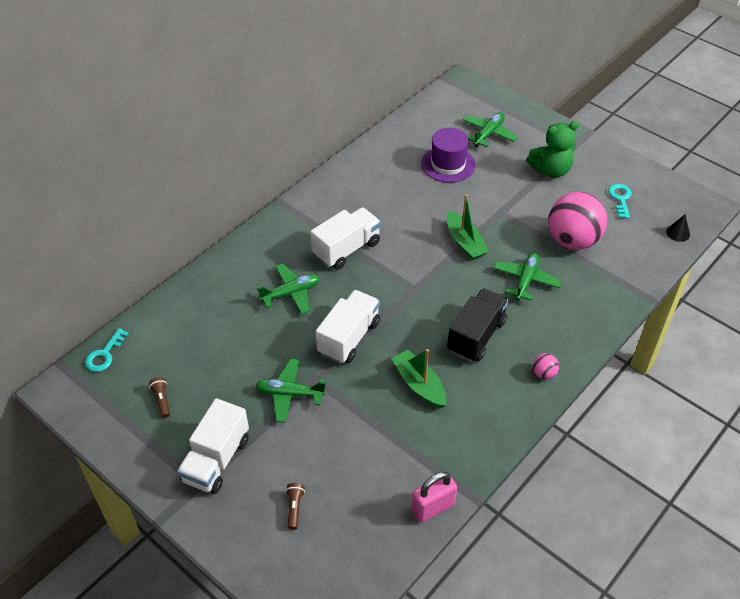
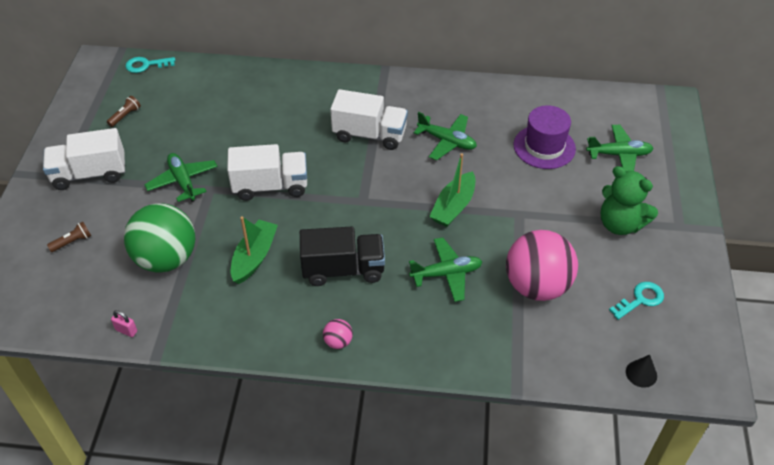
camera: 55 degrees right, 0 degrees up
(291, 293) = (289, 128): green plane -> green plane (447, 141)
(373, 445) = (166, 259): none -> green ball
(433, 508) = (126, 330): pink padlock -> pink padlock, size x0.51

